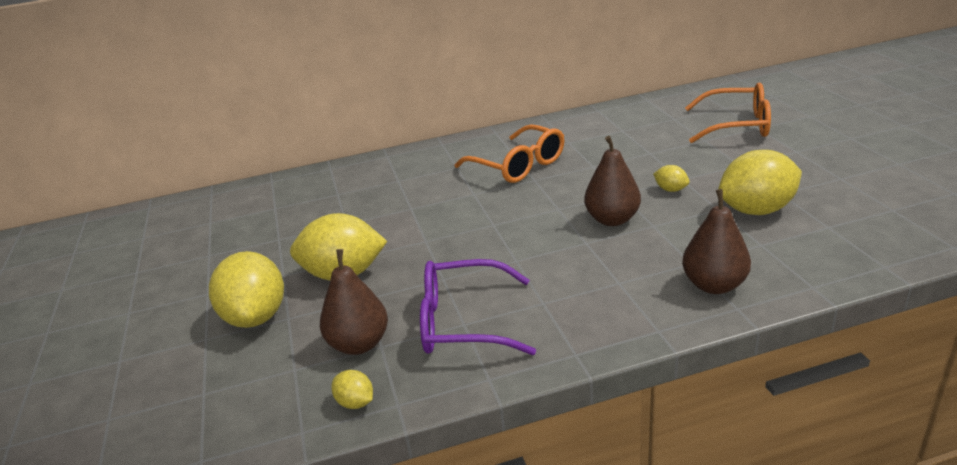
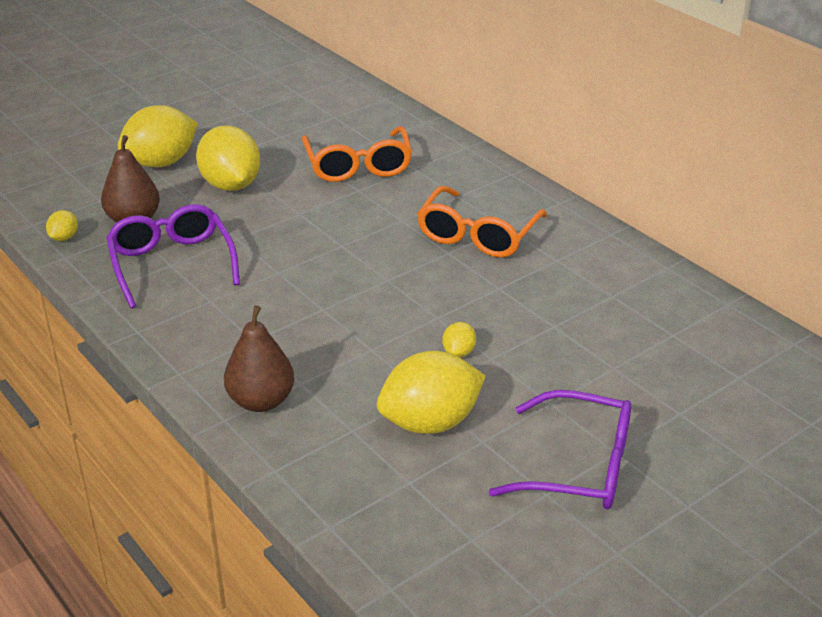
camera: 65 degrees right, 5 degrees up
(612, 219) = (374, 319): brown pear -> none
(737, 125) = (676, 392): orange glasses -> orange glasses (358, 166)
(756, 210) = (430, 423): yellow lemon -> yellow lemon turned 75 degrees counterclockwise
(812, 164) = (579, 467): none -> purple glasses

